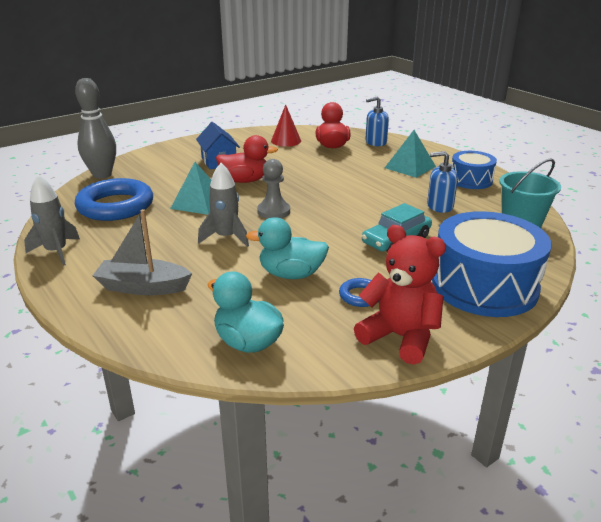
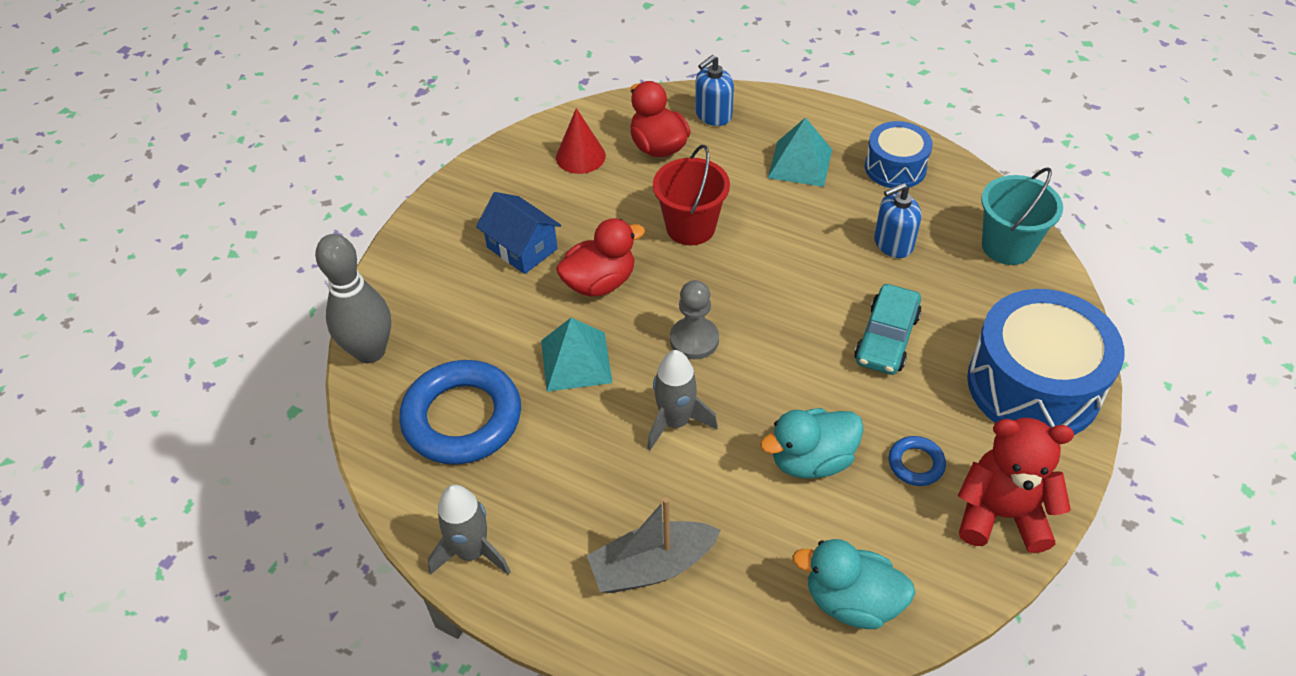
camera: 25 degrees left, 20 degrees up
(318, 174) = (690, 227): none -> red bucket

